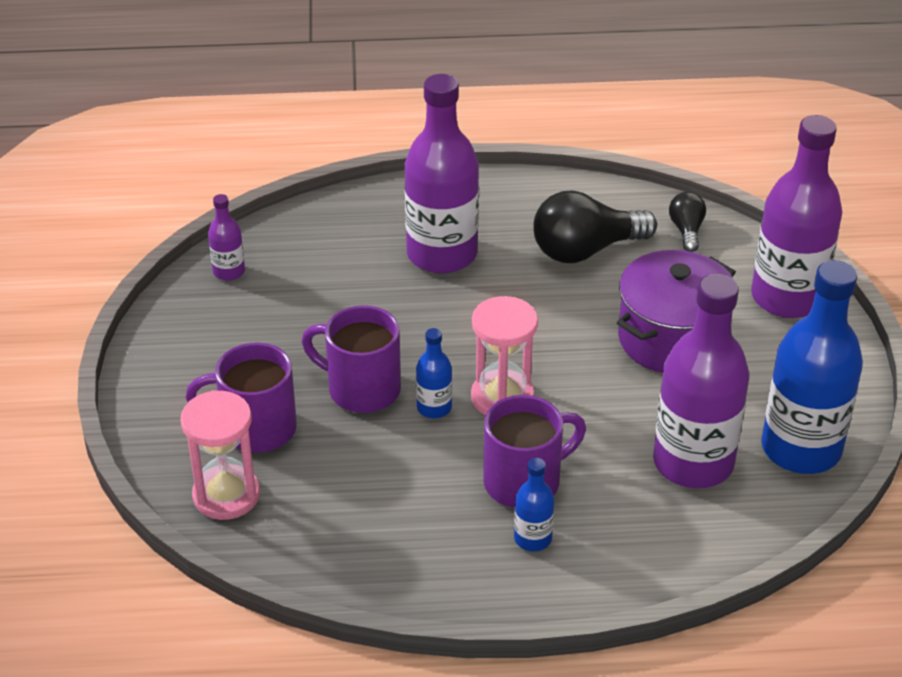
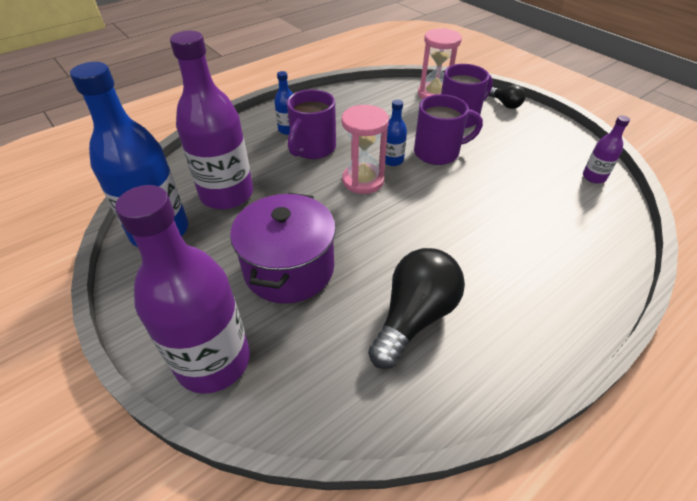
camera: 145 degrees right, 5 degrees up
(442, 254) = (504, 254): purple bottle -> none
(686, 230) = (349, 395): black light bulb -> black light bulb (505, 104)

